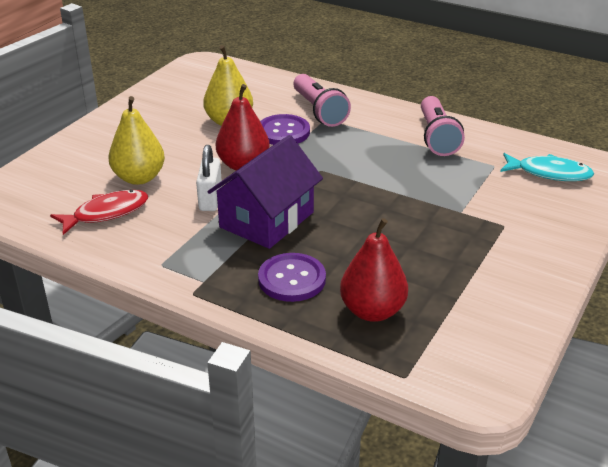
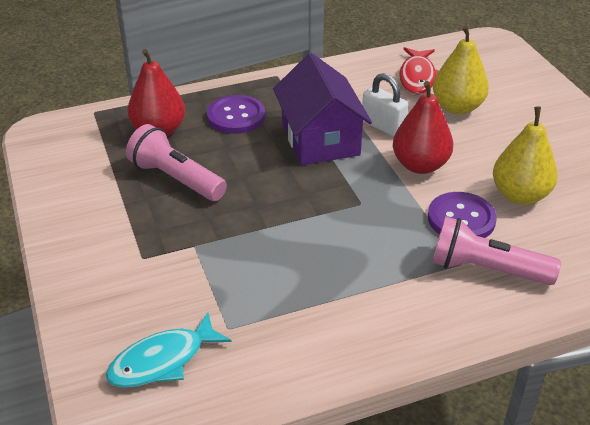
camera: 130 degrees right, 5 degrees up
(437, 137) = (330, 325): pink flashlight -> pink flashlight (176, 179)

